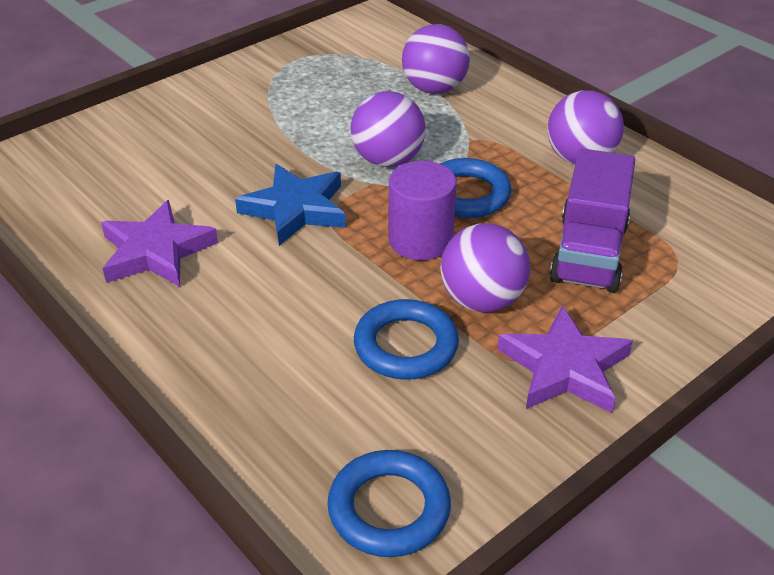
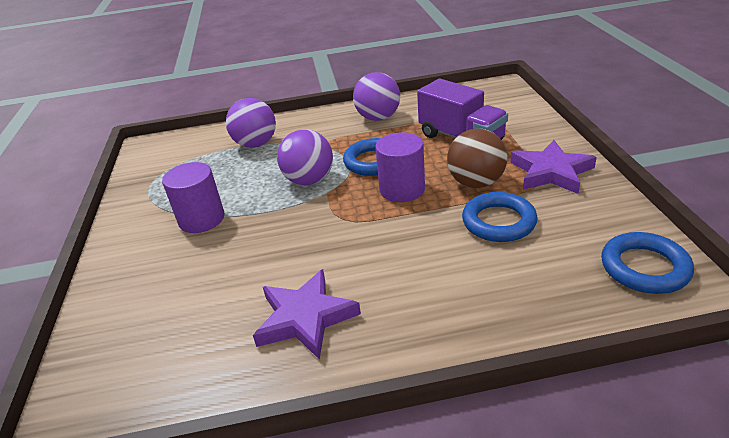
camera: 55 degrees left, 5 degrees down
(267, 118) = (201, 219): none -> purple cylinder
(295, 209) = (322, 232): blue star -> none
(482, 300) = (476, 183): purple ball -> brown ball

